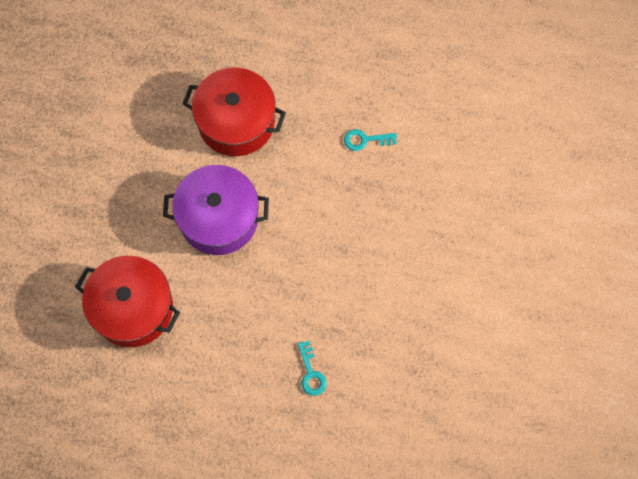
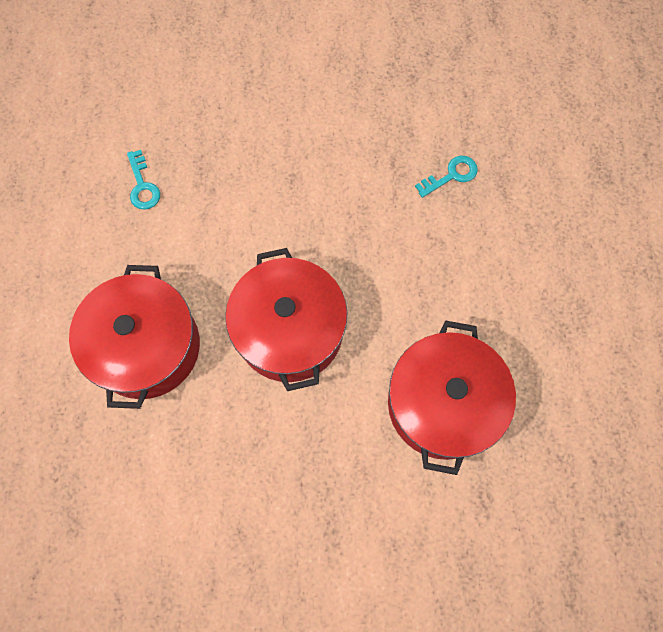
camera: 105 degrees left, 0 degrees up
(219, 218) = (290, 331): purple pot -> red pot

